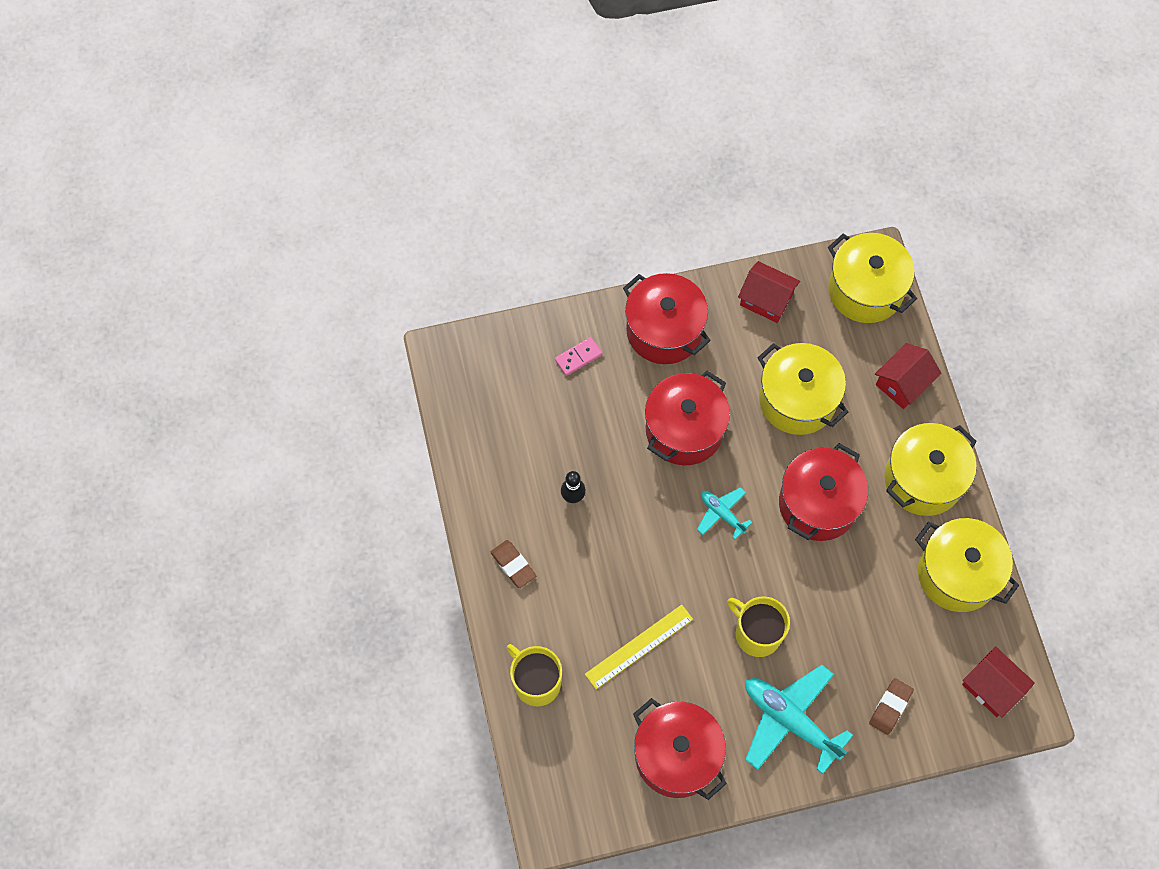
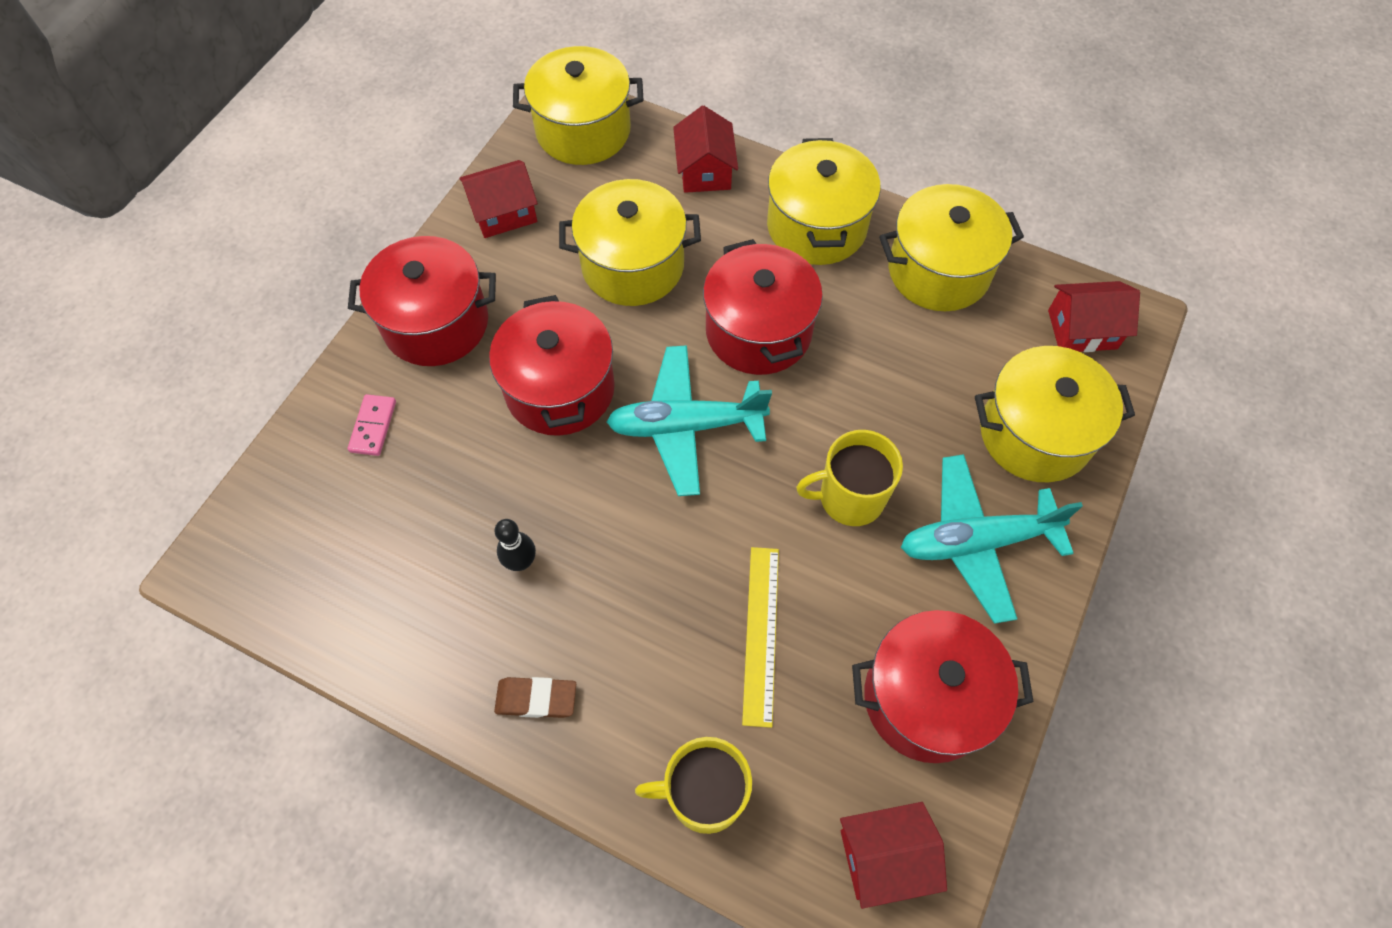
camera: 50 degrees left, 5 degrees down
(579, 791) = (884, 857): none -> red house
(722, 513) = (685, 426): turquoise plane -> turquoise plane, size x1.88
(890, 707) = (1035, 434): brown eraser -> yellow pot

